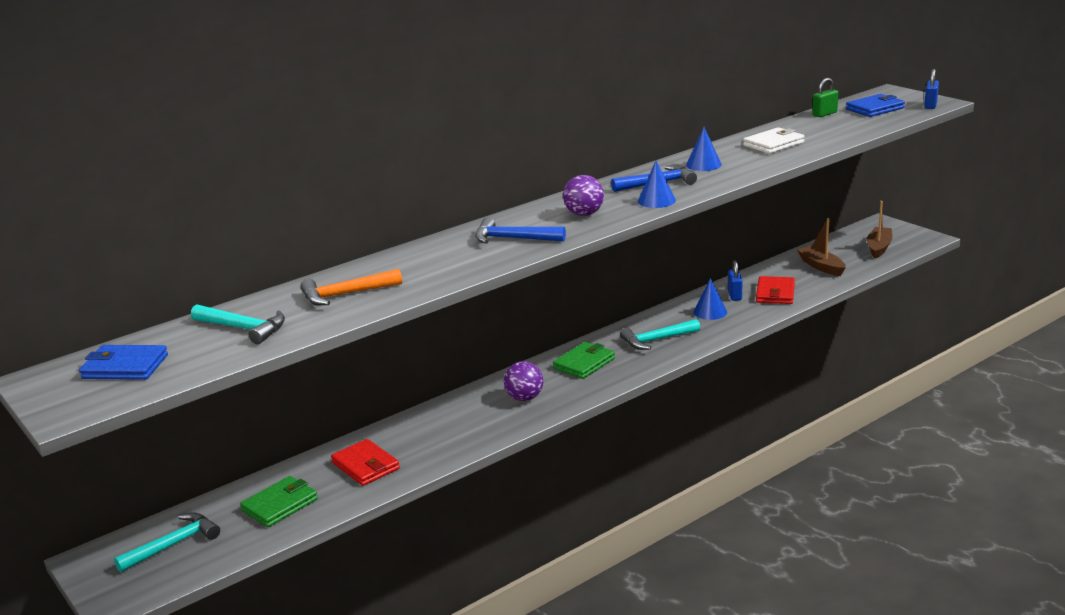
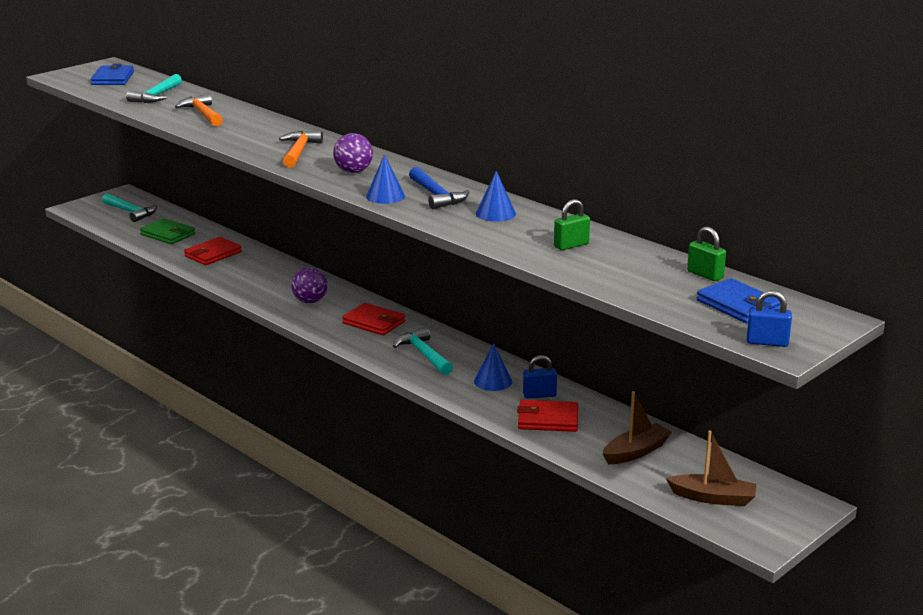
camera: 80 degrees right, 0 degrees up
(513, 239) = (299, 151): blue hammer -> orange hammer
(584, 363) = (374, 322): green wallet -> red wallet
(773, 144) = (571, 245): white wallet -> green padlock

